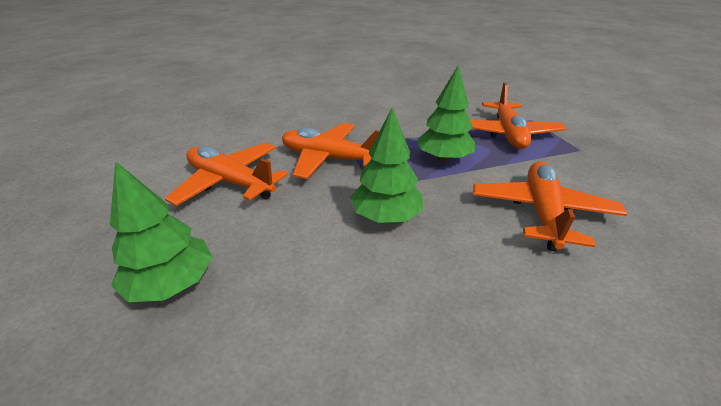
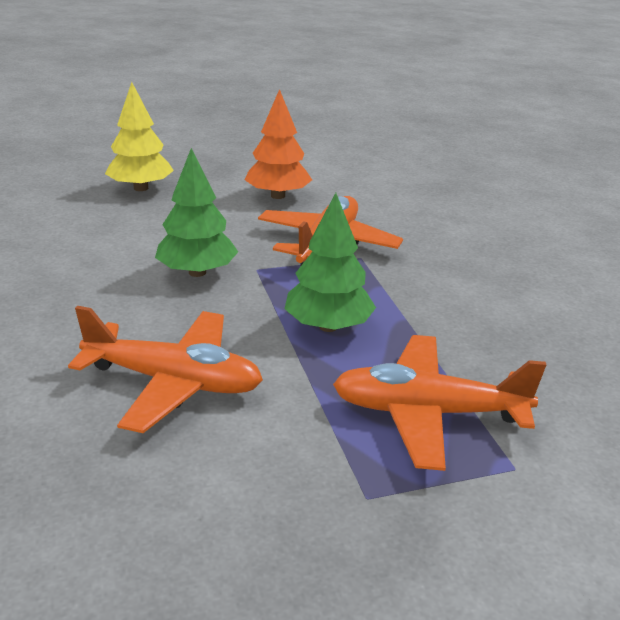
camera: 90 degrees right, 5 degrees down
(172, 283) = (141, 188): green tree -> yellow tree
(230, 182) = (278, 196): orange plane -> orange tree

